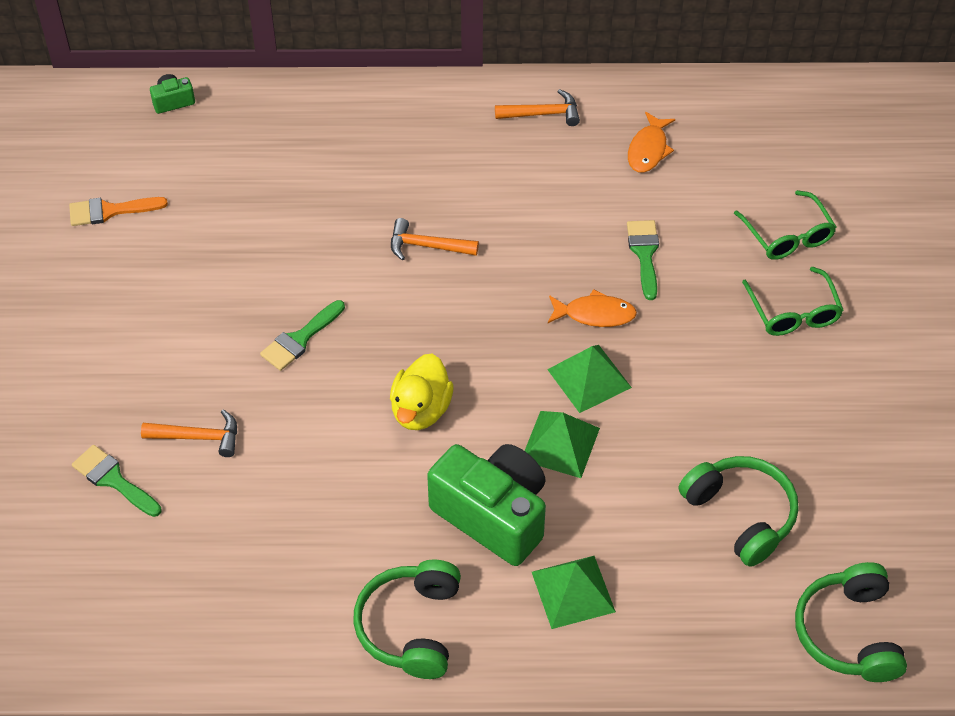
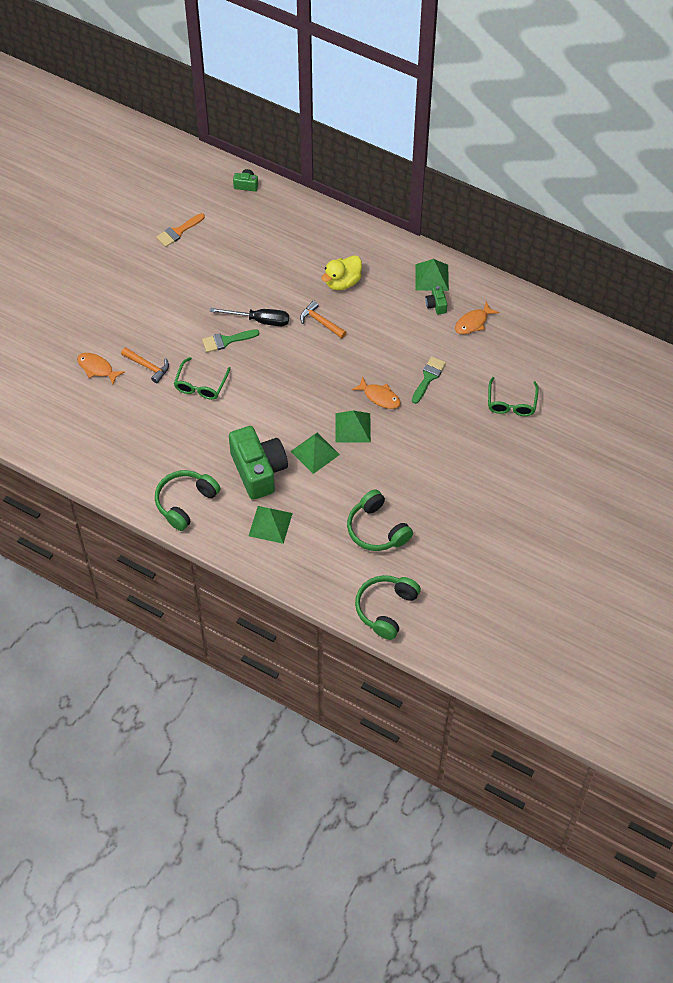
camera: 30 degrees right, 5 degrees up
(110, 211) = (178, 231): orange brush -> orange brush turned 60 degrees counterclockwise
(113, 480) = (97, 368): green brush -> orange fish
(331, 285) = (259, 320): none -> black screwdriver
(421, 410) = (260, 404): yellow duck -> yellow duck (342, 282)
(543, 114) = (431, 277): orange hammer -> green pyramid
(578, 148) = (436, 305): none -> green camera
(740, 515) = (377, 529): green headphones -> green headphones turned 150 degrees clockwise
(793, 312) = (482, 444): green glasses -> green glasses (201, 385)

